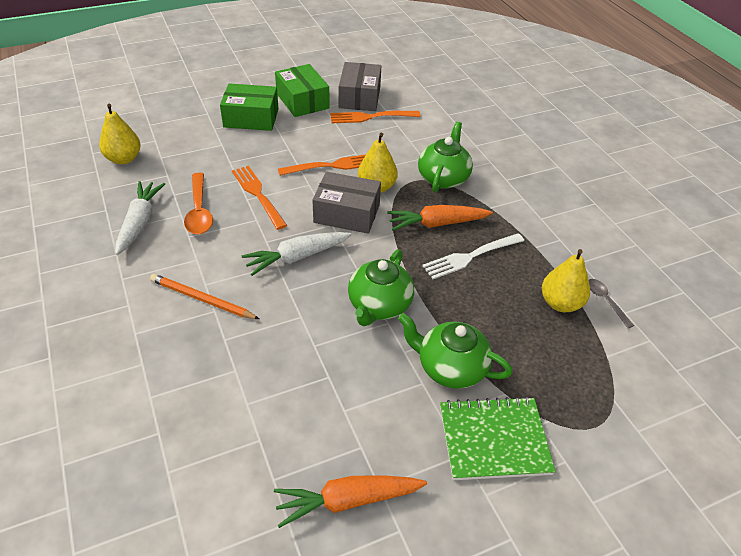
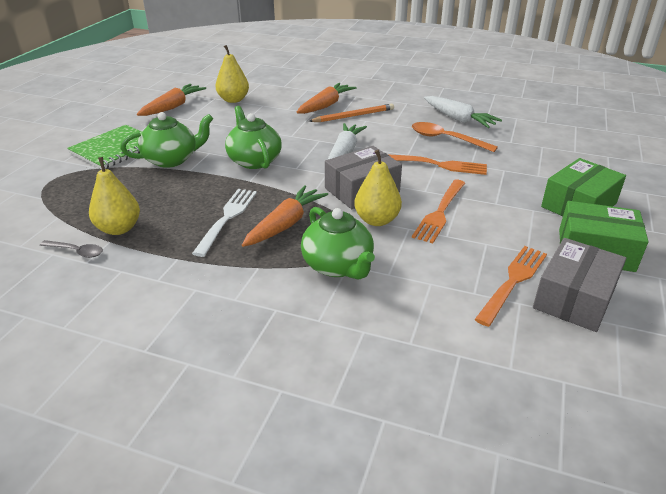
camera: 135 degrees right, 10 degrees down
(124, 159) = (554, 133): yellow pear -> yellow pear (233, 100)
(193, 341) = (325, 105): none -> orange carrot
(360, 97) = (574, 298): grey box -> grey box turned 75 degrees clockwise

